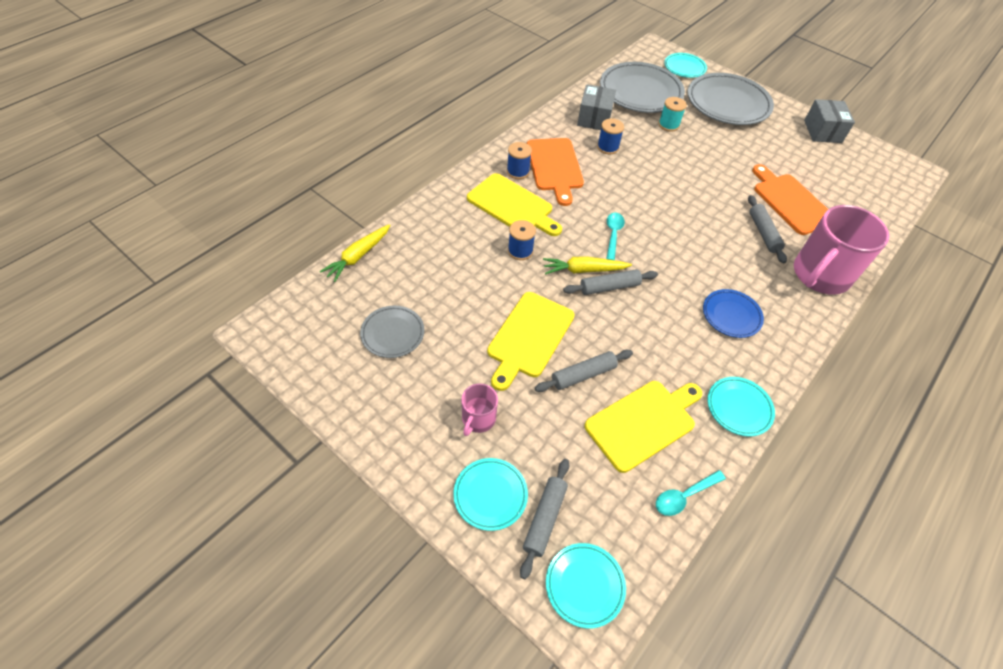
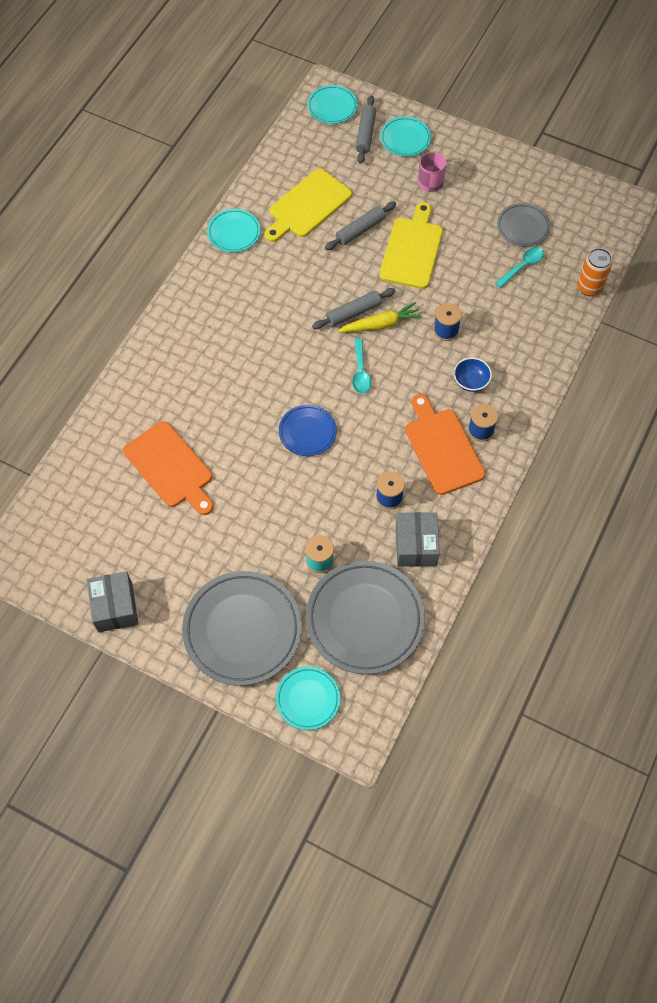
camera: 170 degrees right, 10 degrees up
(358, 256) = (589, 287): yellow carrot -> orange can
(512, 206) = (471, 381): yellow cutting board -> blue bowl
(684, 496) = (273, 166): turquoise spoon -> turquoise spoon (522, 266)
(731, 315) = (239, 311): blue plate -> blue plate (307, 432)
(763, 233) = (204, 414): grey rolling pin -> none
(820, 275) = (150, 376): pink mug -> none

